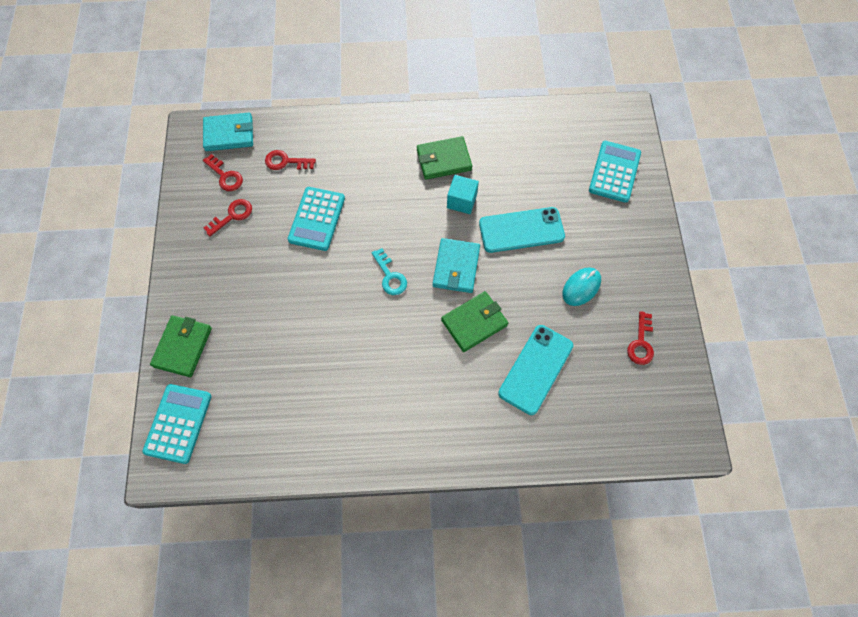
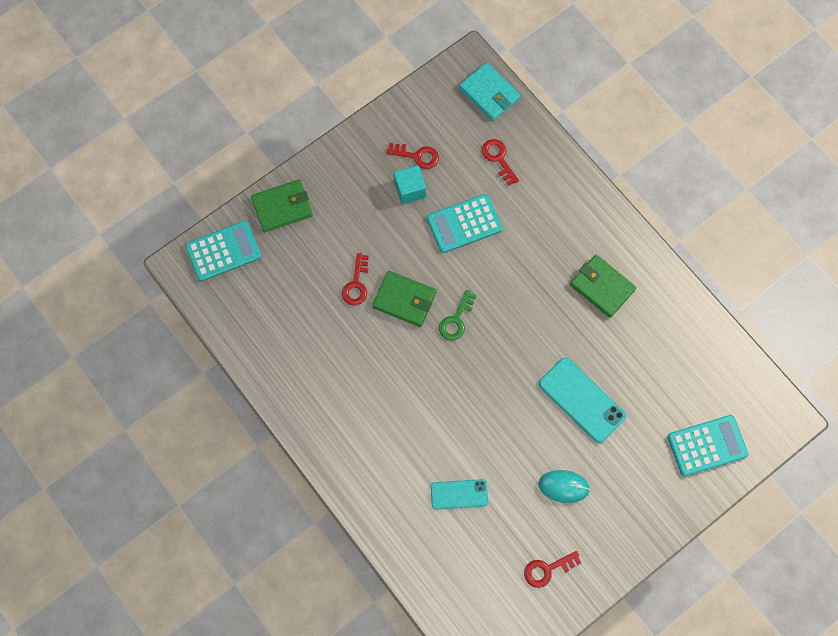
camera: 55 degrees right, 5 degrees up
(225, 176) = (448, 122): red key -> red key (356, 284)
(390, 276) = (456, 320): turquoise key -> green key
(456, 267) = (504, 368): turquoise wallet -> none
(461, 201) = (572, 330): turquoise cube -> turquoise cube (410, 190)
(474, 323) = (464, 417): green wallet -> green wallet (404, 300)
(536, 369) = (459, 494): turquoise phone -> turquoise phone, size x0.63

